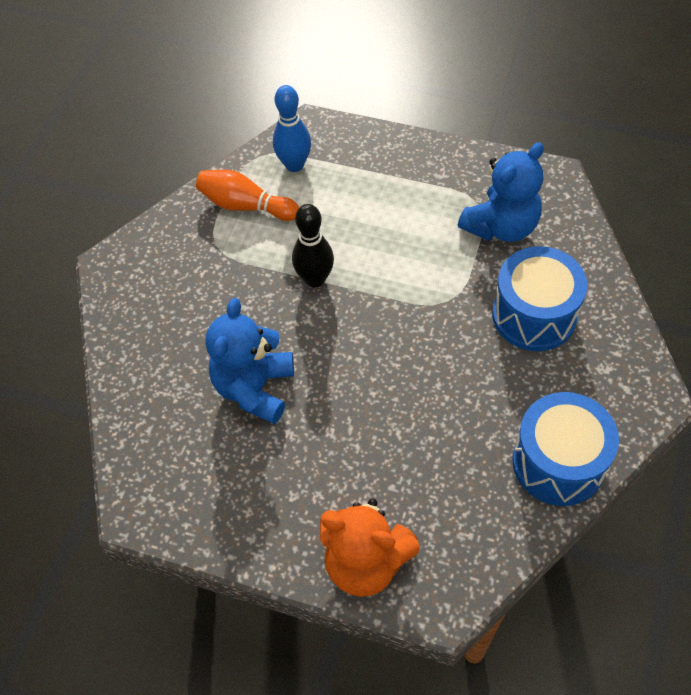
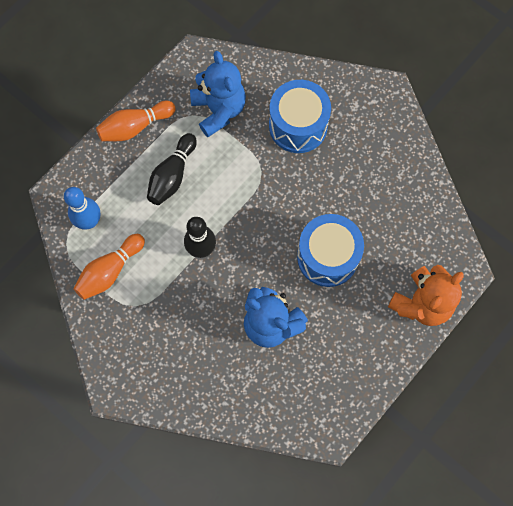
camera: 70 degrees left, 15 degrees up
(391, 215) = (172, 175): none -> black bowling pin
(430, 158) = (135, 127): none -> orange bowling pin
(558, 462) = (405, 164): blue drum -> blue drum (327, 257)

